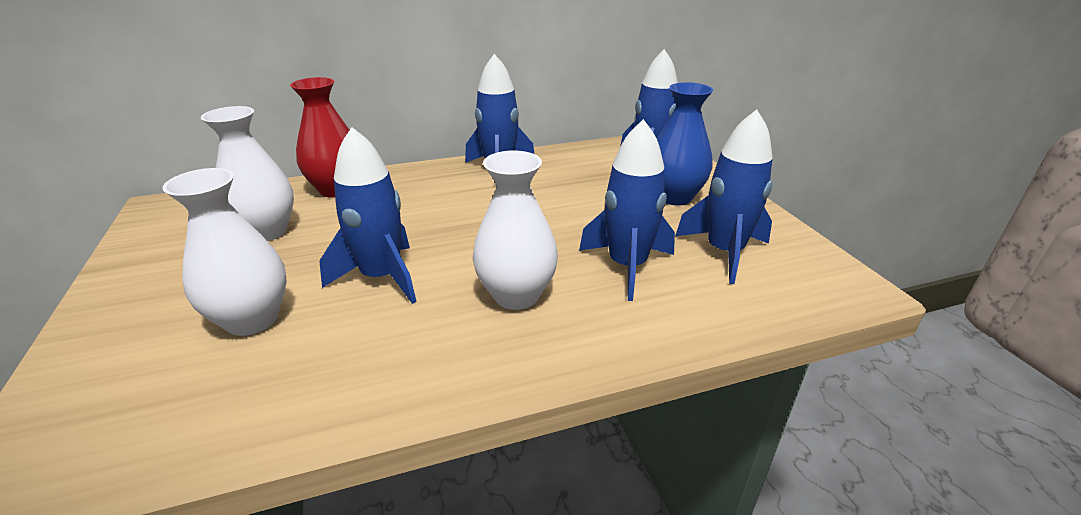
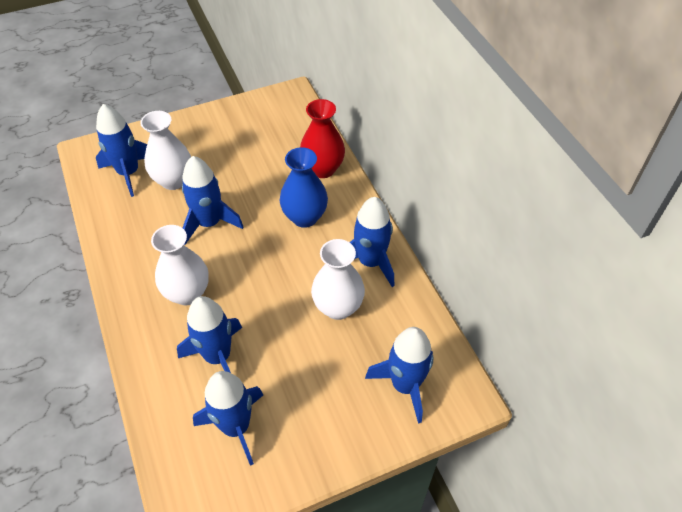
camera: 85 degrees right, 20 degrees up
(175, 386) = (129, 173): none -> blue rocket
(266, 232) = (261, 154): white vase -> white vase (338, 307)
(674, 197) = (330, 400): blue vase -> blue vase (304, 217)

